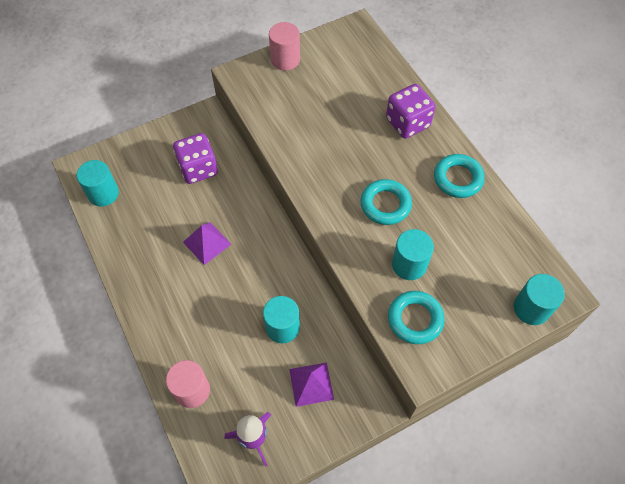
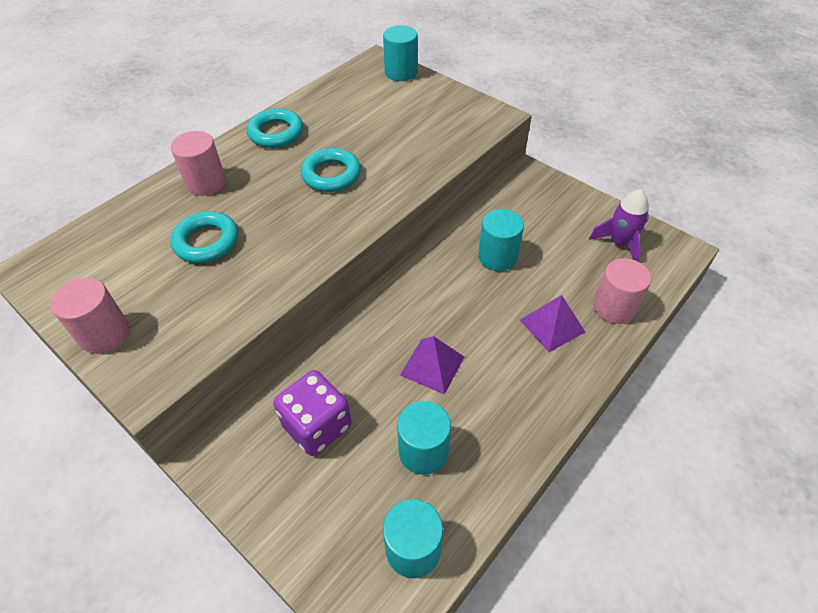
camera: 110 degrees left, 10 degrees down
(311, 384) = (539, 219): purple pyramid -> purple pyramid (552, 325)
(407, 123) = (206, 183): purple dice -> pink cylinder
(409, 264) = (396, 144): turquoise cylinder -> turquoise cylinder (423, 451)
(415, 319) = (452, 129): turquoise ring -> turquoise ring (207, 242)

